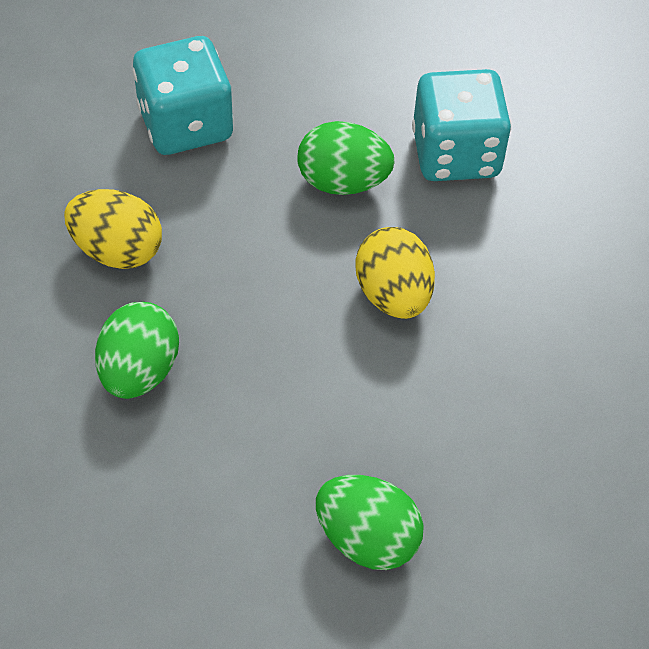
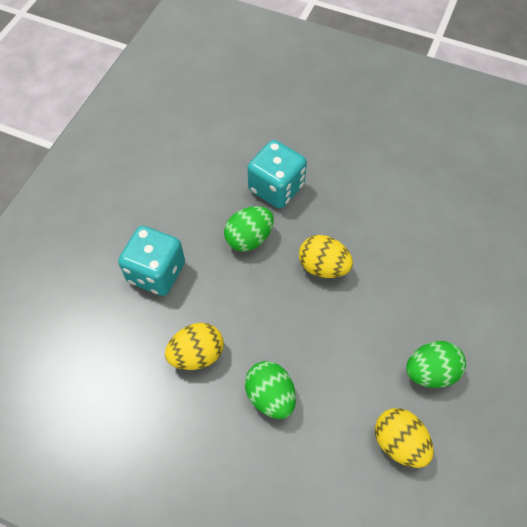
camera: 45 degrees left, 5 degrees up
(219, 570) = (399, 442): none -> yellow egg

